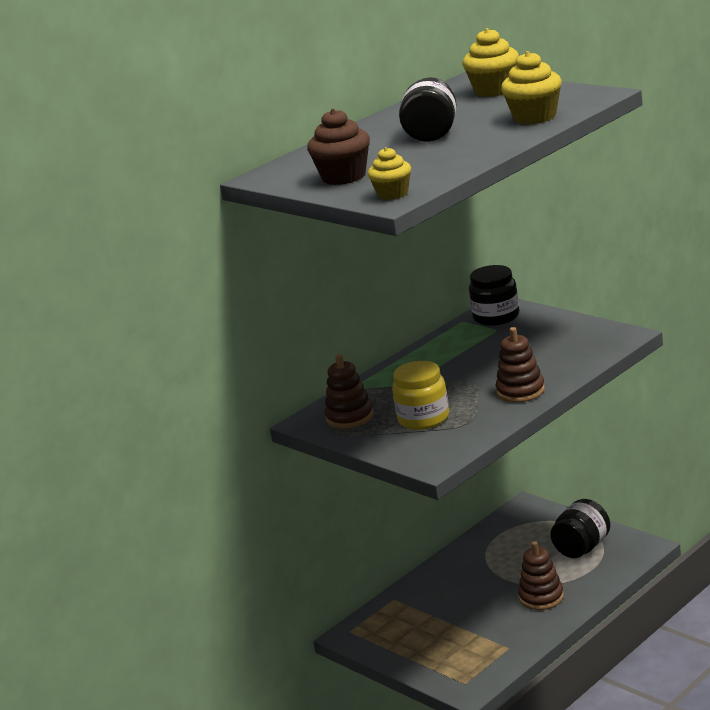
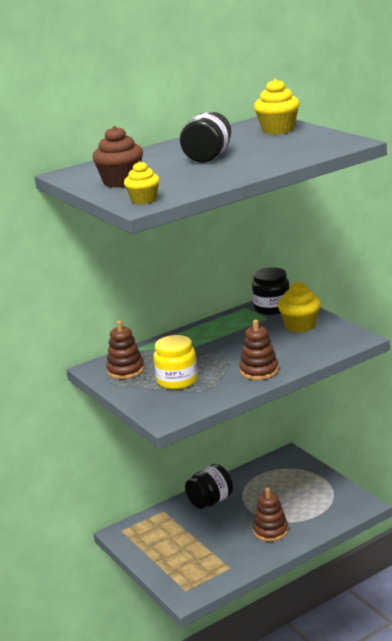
camera: 10 degrees right, 0 degrees up
(535, 117) = (291, 154): yellow cupcake -> yellow cupcake (300, 326)
(582, 548) = (317, 496): black jar -> black jar (210, 501)

